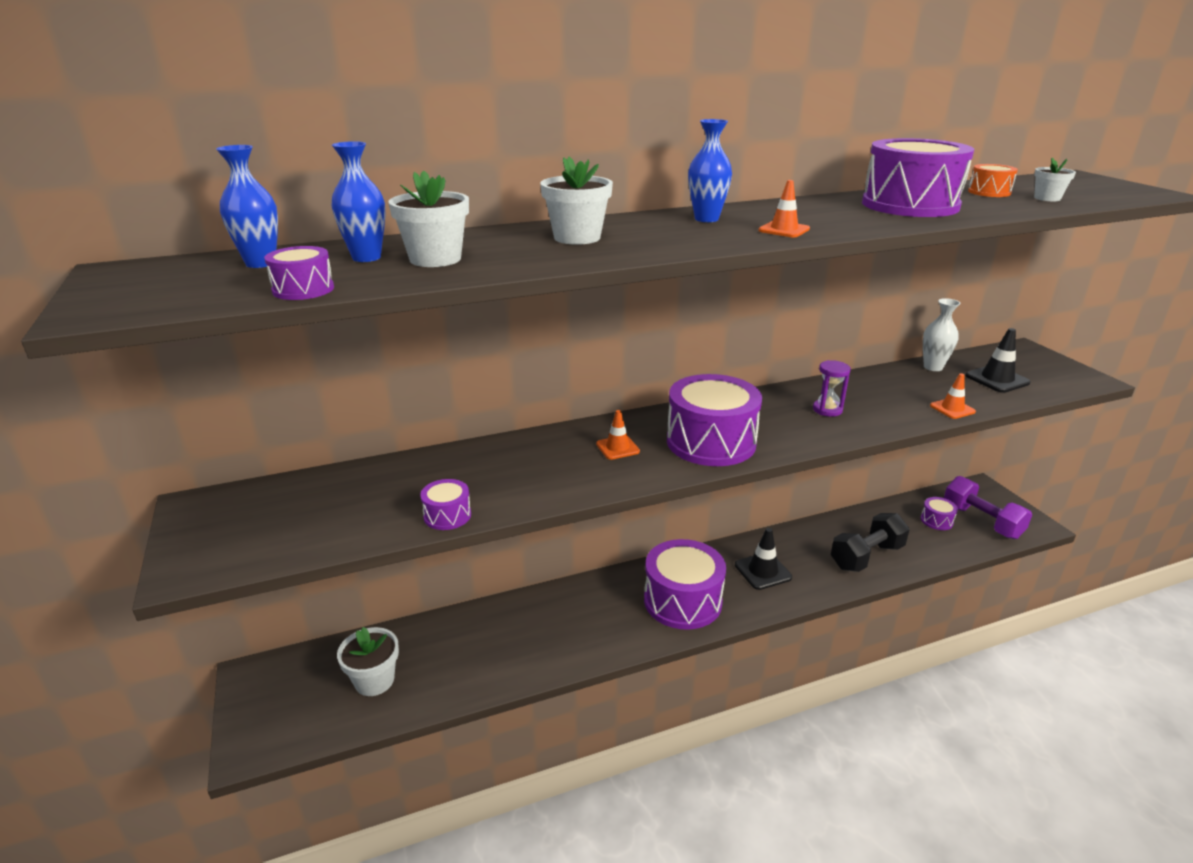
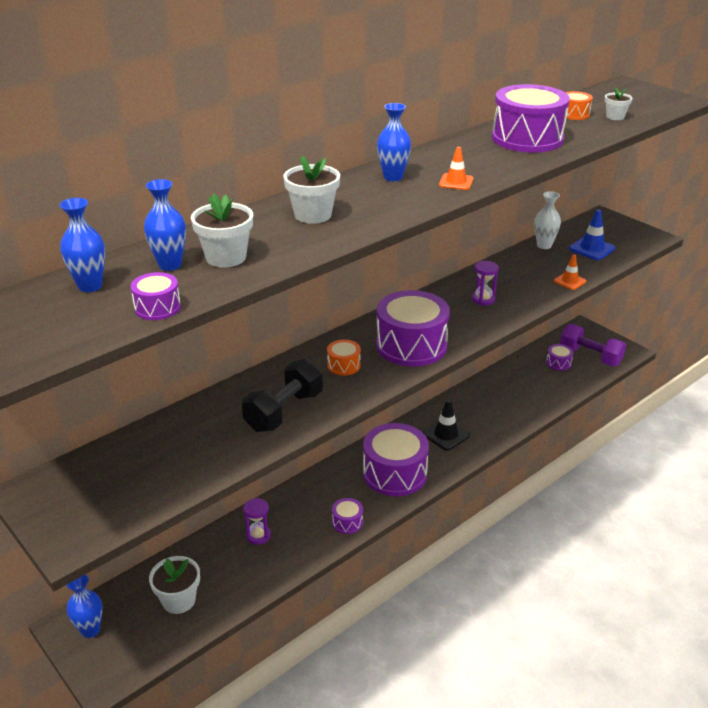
camera: 20 degrees left, 5 degrees up
(269, 686) = (90, 630): none -> blue vase
(447, 515) = (247, 451): purple drum -> purple drum (347, 522)
(496, 631) = (258, 536): none -> purple hourglass
(617, 448) = (344, 365): orange traffic cone -> orange drum
(866, 556) = (517, 404): black dumbbell -> black dumbbell (284, 411)
(997, 379) = (592, 249): black traffic cone -> blue traffic cone

